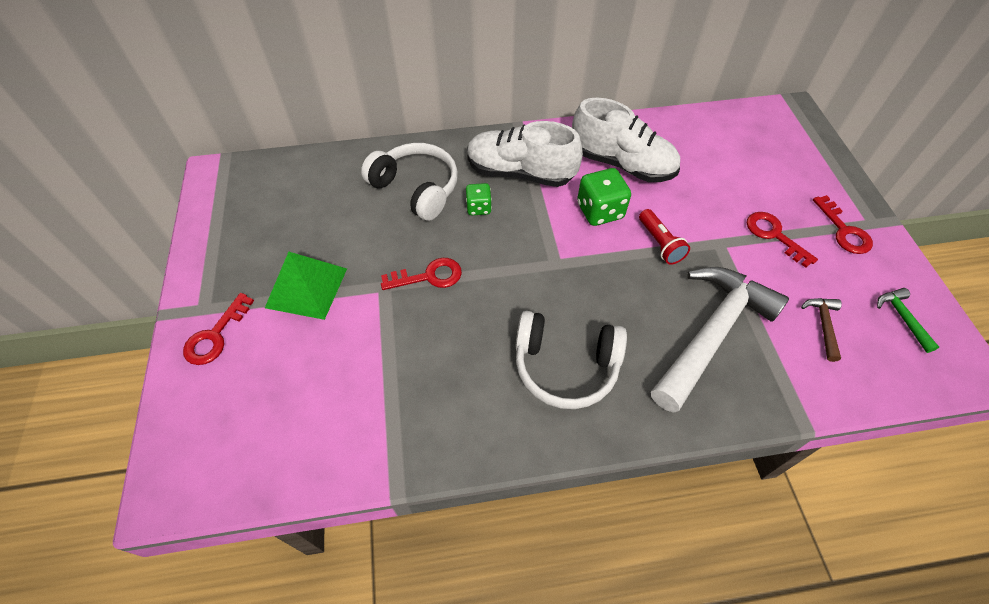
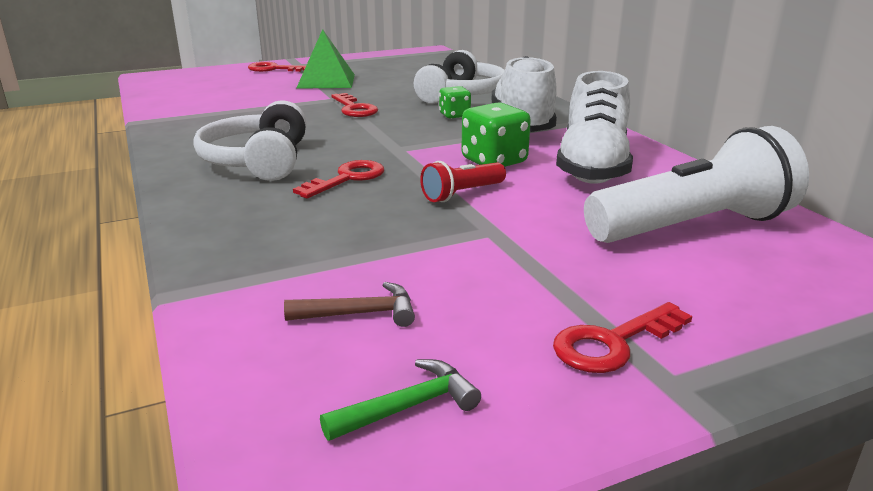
camera: 75 degrees right, 30 degrees down
(712, 333) = (319, 229): white hammer -> none
(721, 155) = (692, 227): none -> white flashlight
(774, 235) = (541, 271): red key -> red key (347, 178)

